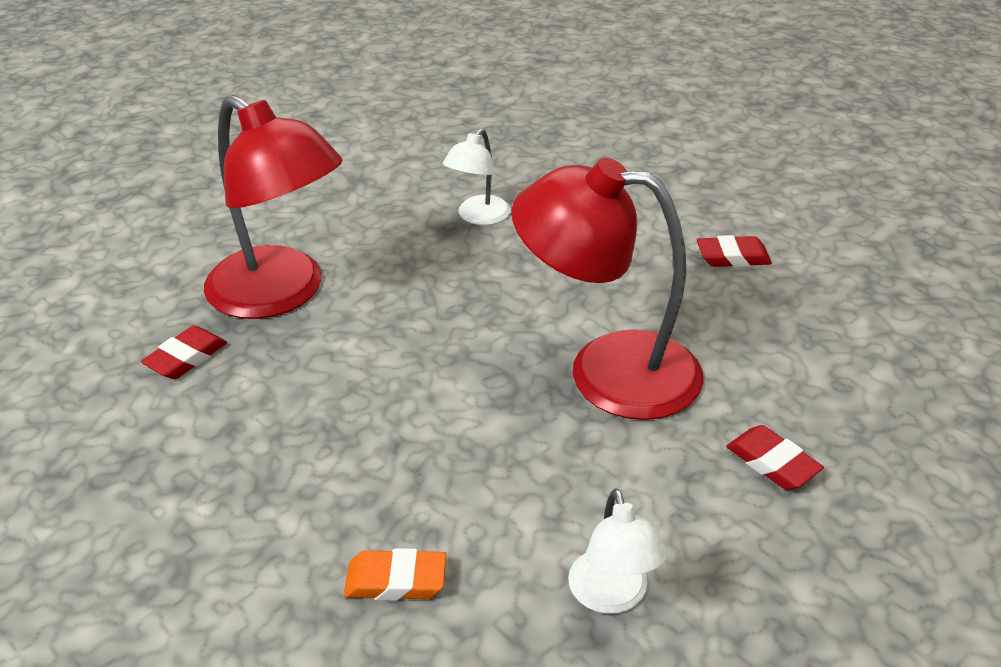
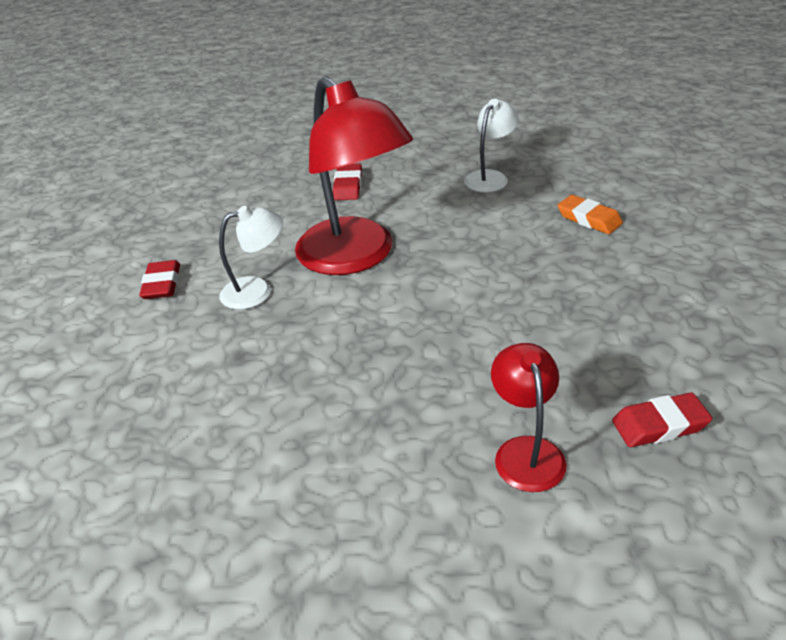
camera: 135 degrees left, 0 degrees up
(280, 294) = (526, 451): red lamp -> red lamp, size x0.49
(478, 217) = (255, 436): white lamp -> white lamp (257, 290)
(732, 257) = (162, 284): red eraser -> red eraser turned 45 degrees clockwise

